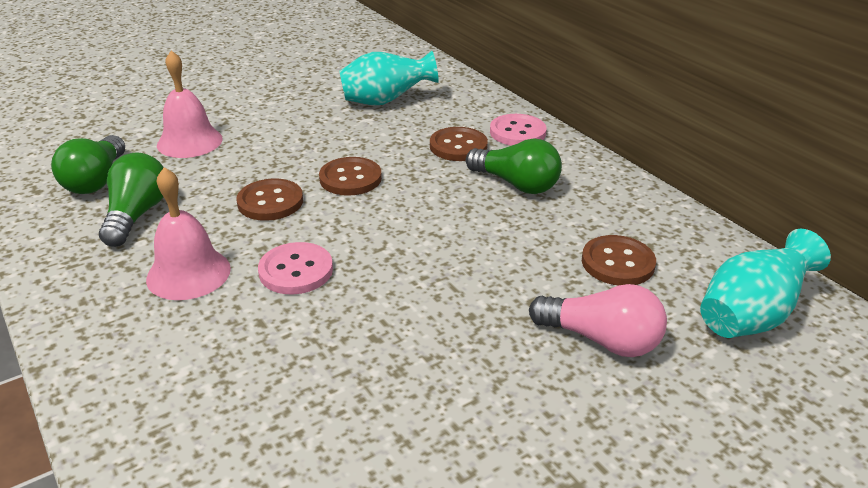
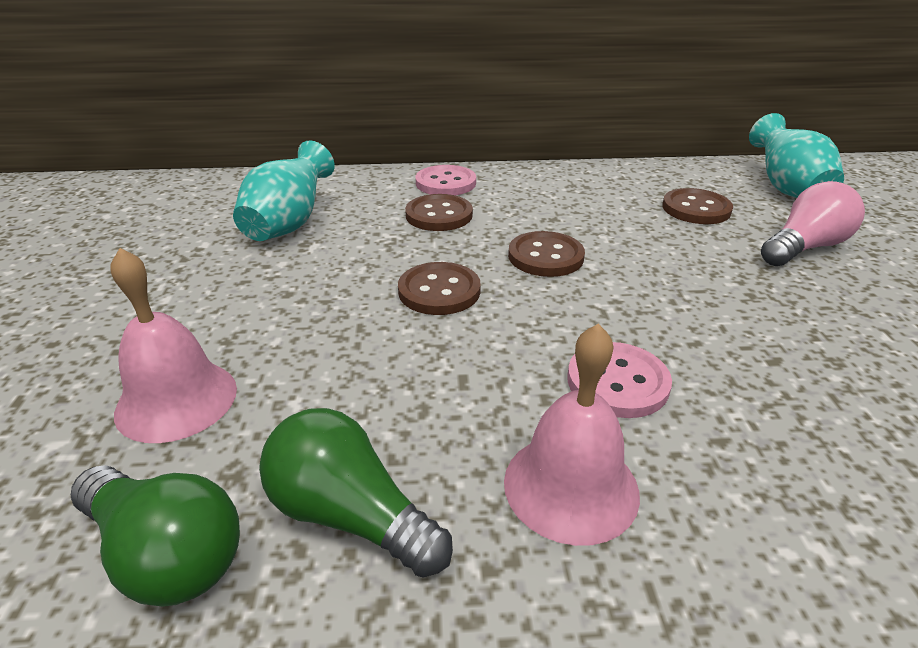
camera: 60 degrees left, 0 degrees up
(270, 202) = (438, 363): brown button -> brown button (545, 256)
(516, 184) = (539, 210): green light bulb -> none

